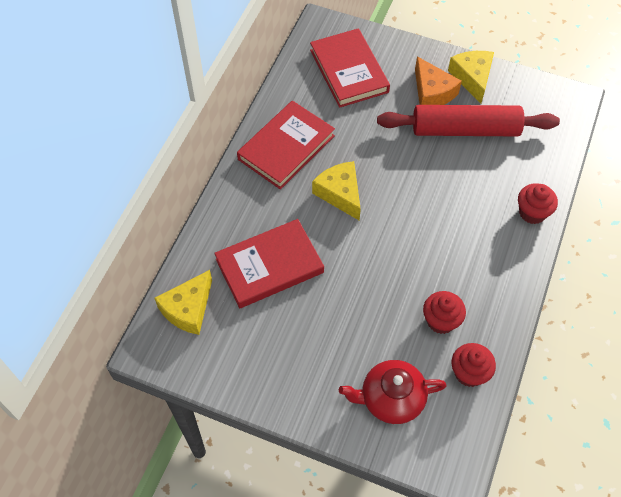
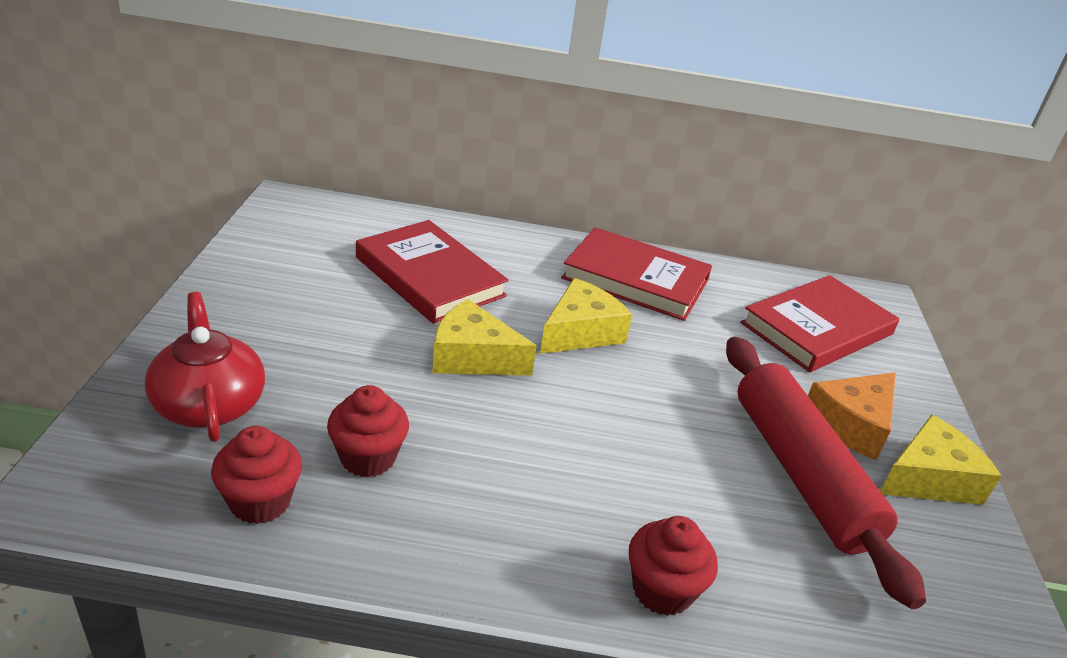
camera: 70 degrees right, 25 degrees down
(188, 309) = (348, 222): yellow cheese -> yellow cheese (473, 357)

